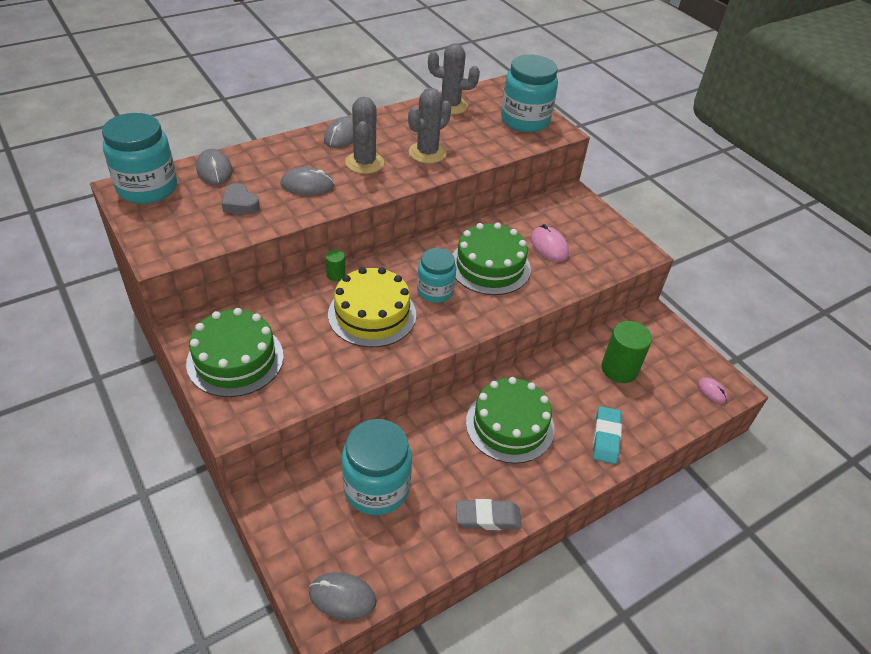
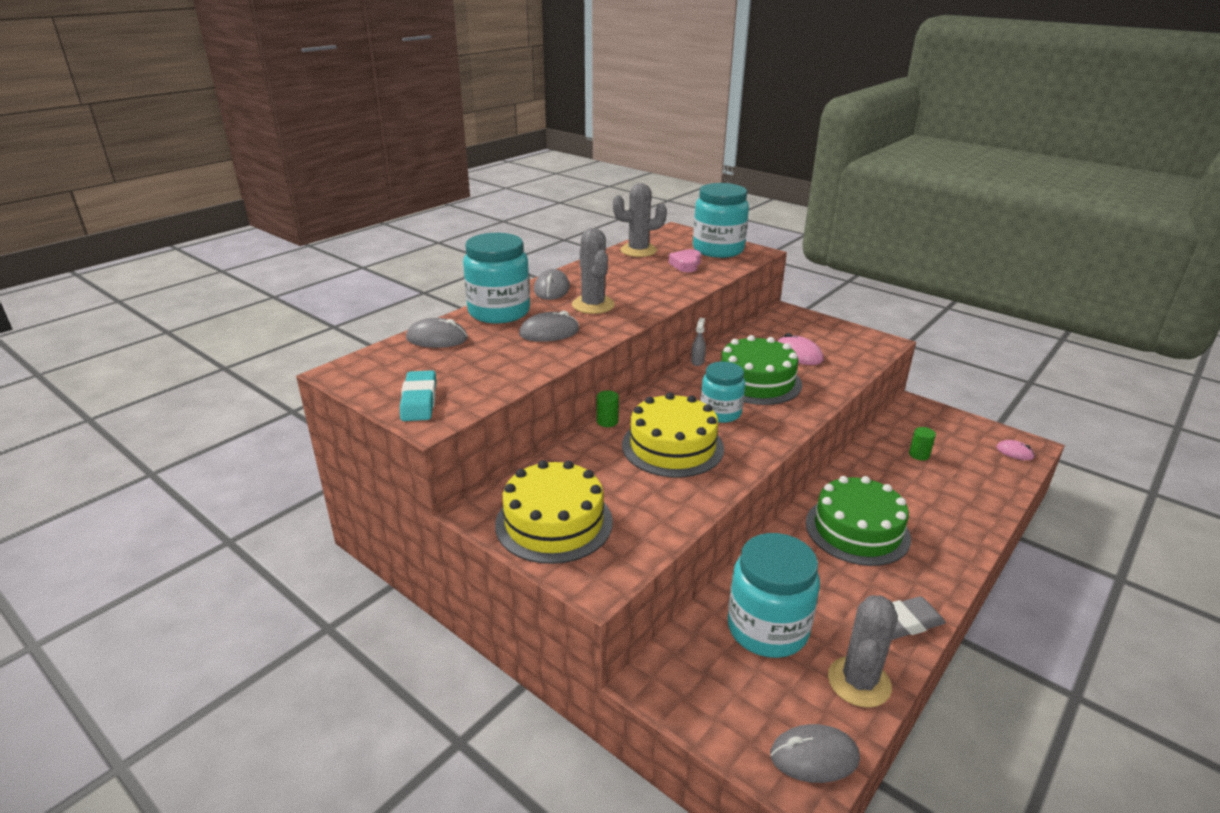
camera: 15 degrees left, 15 degrees down
(147, 188) = (371, 367): turquoise jar -> turquoise jar (499, 312)
(214, 170) = (437, 338): grey mouse -> grey mouse turned 45 degrees counterclockwise
(235, 359) = (554, 522): green cake -> yellow cake
(240, 204) = (489, 360): grey heart -> none
(427, 153) = (648, 287): grey cactus -> grey cactus (859, 682)
(453, 232) = (697, 361): none -> grey spray bottle
(481, 133) = (686, 265): none -> pink heart
(606, 437) = (956, 516): turquoise eraser -> turquoise eraser (419, 401)
(619, 369) = (919, 455): green cylinder -> green cylinder, size x0.49

